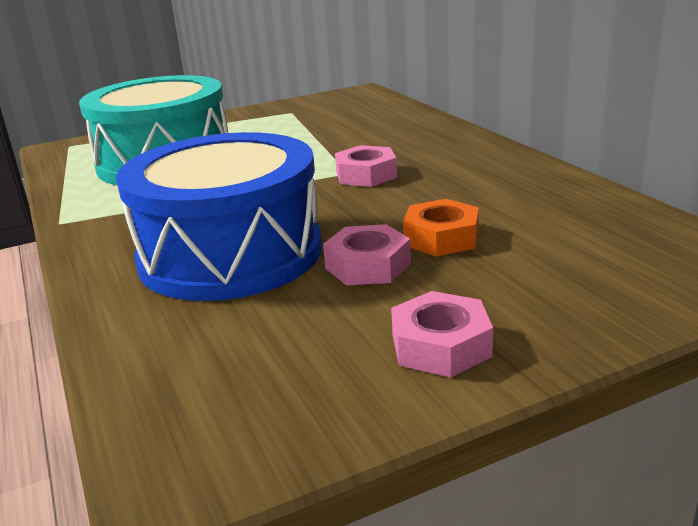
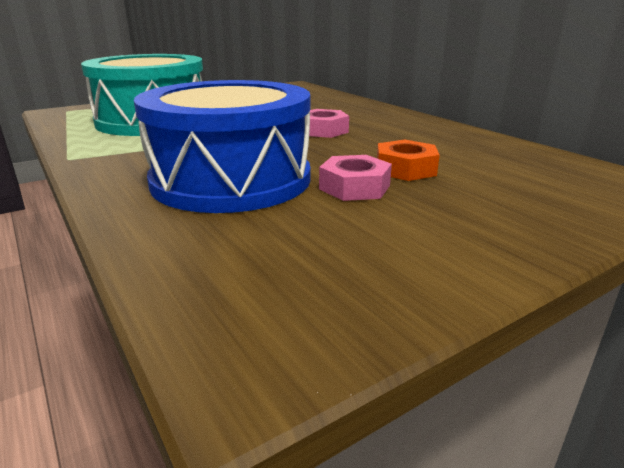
camera: 10 degrees left, 0 degrees up
(440, 345) = (449, 243): pink nut -> none

